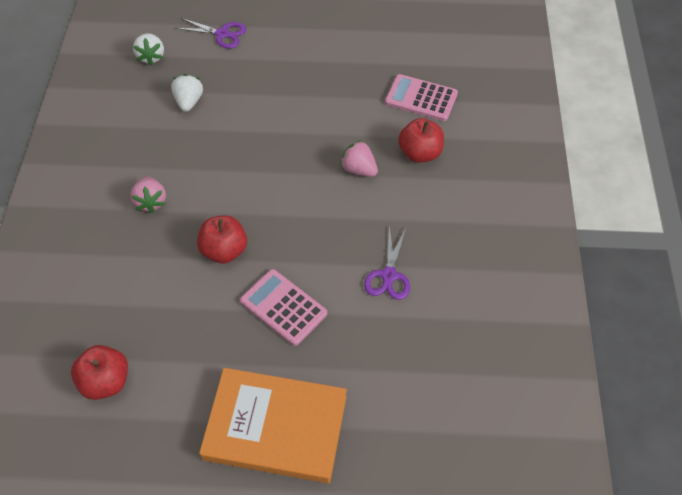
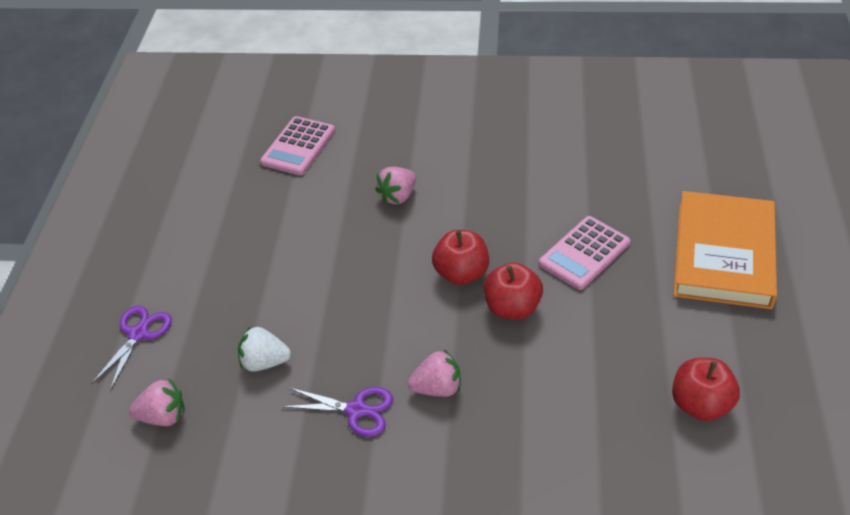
camera: 85 degrees left, 10 degrees down
(151, 57) = (163, 416): white strawberry -> pink strawberry
(389, 275) = (538, 174): purple scissors -> purple scissors (356, 410)
(420, 153) = (379, 149): red apple -> red apple (461, 273)

